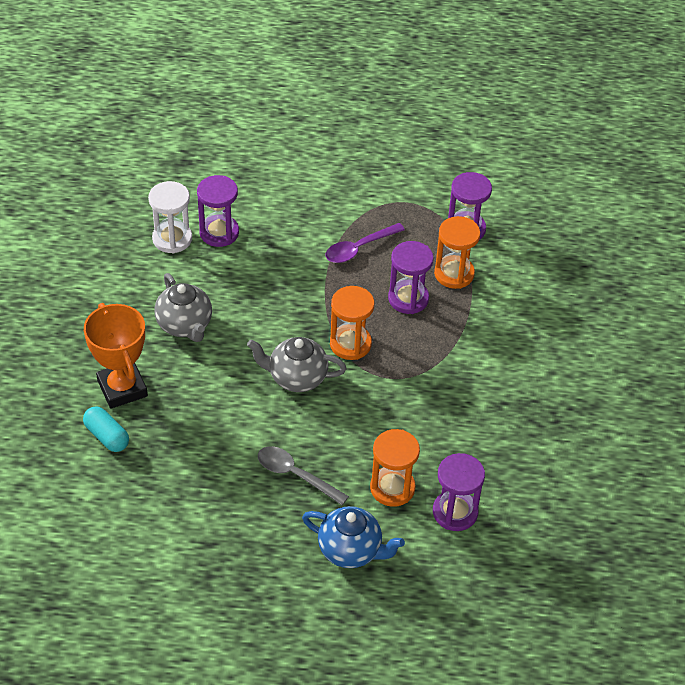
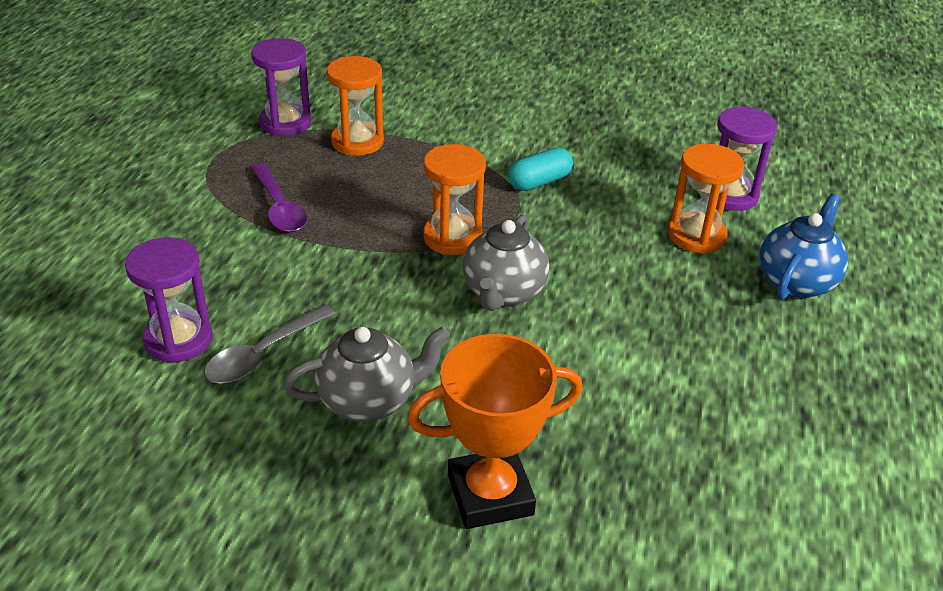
camera: 80 degrees left, 10 degrees down
(107, 436) = (594, 525): turquoise capsule -> turquoise capsule (539, 182)
(172, 239) = (164, 398): white hourglass -> none
(295, 475) = (677, 314): grey spoon -> grey spoon (263, 354)
(408, 299) = (387, 181): purple hourglass -> none

